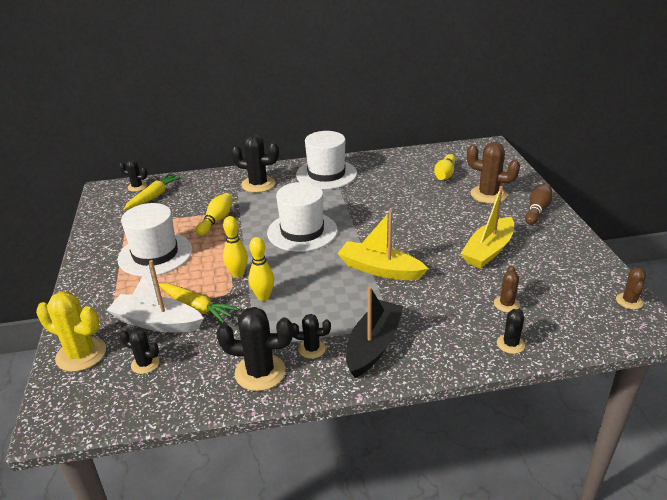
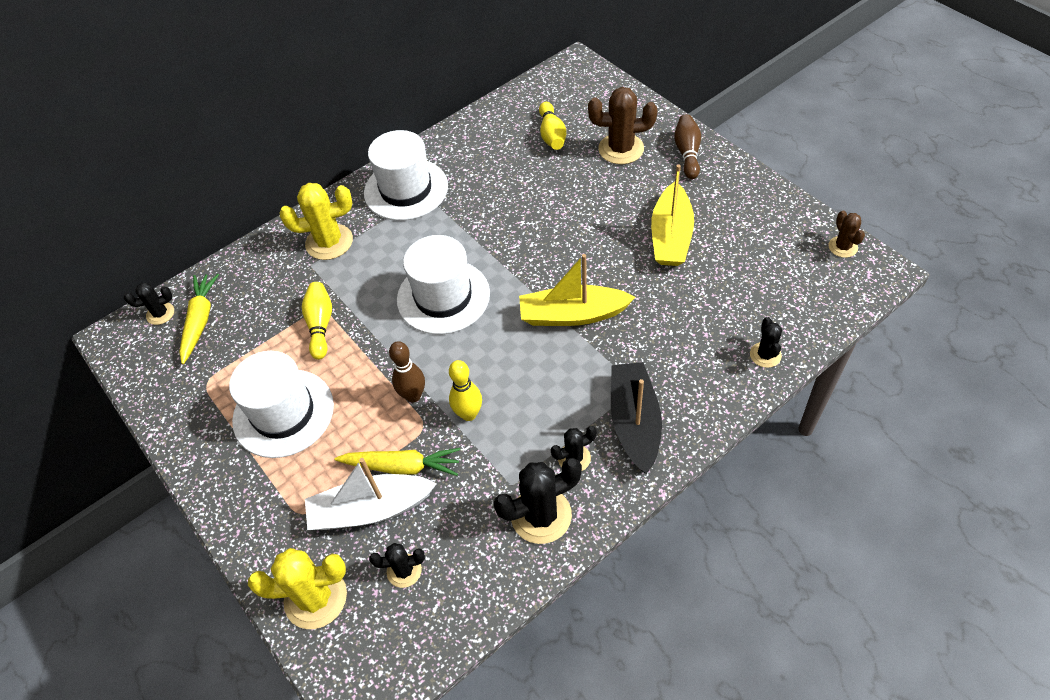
camera: 25 degrees left, 20 degrees up
(237, 274) = (413, 395): yellow bowling pin -> brown bowling pin
(258, 184) = (329, 242): black cactus -> yellow cactus
(506, 304) = (732, 304): brown cactus -> none

